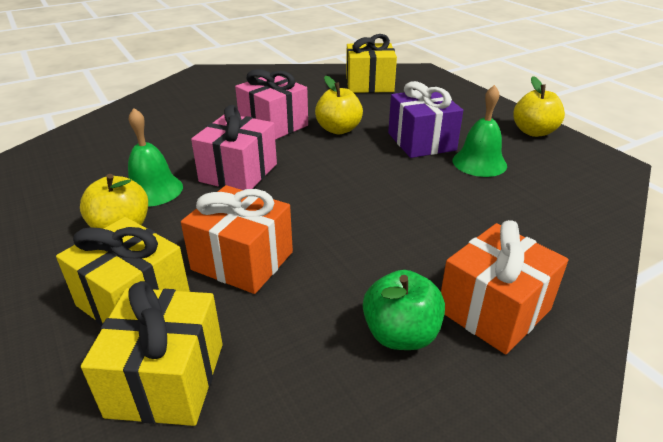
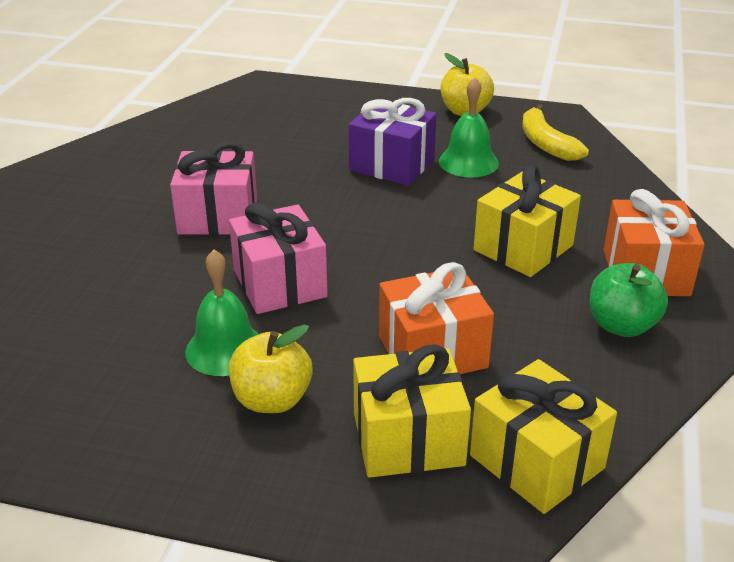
camera: 45 degrees left, 0 degrees up
(338, 129) = (295, 189): yellow apple -> none
(369, 84) = (236, 123): yellow gift -> yellow gift (523, 248)
(566, 177) = (546, 143): none -> yellow banana

